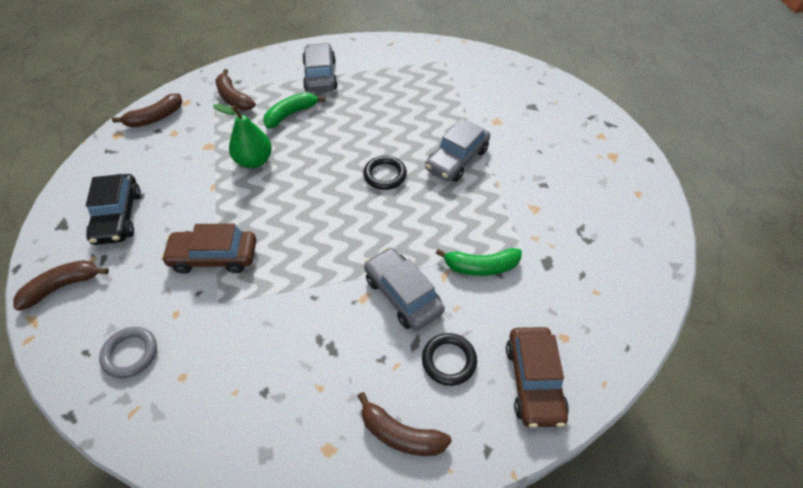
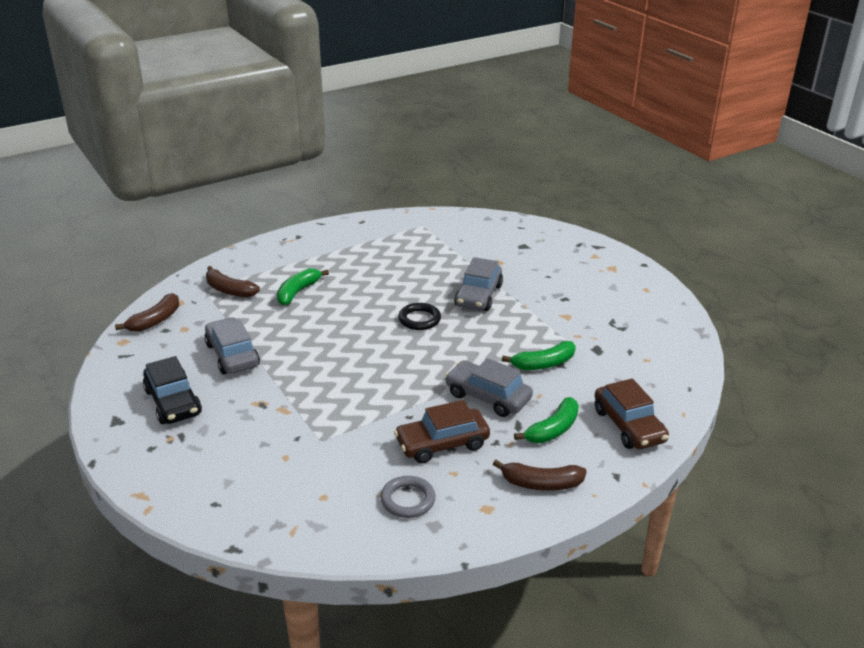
camera: 20 degrees left, 20 degrees down
(62, 286) = (154, 464): brown banana -> none
(130, 354) = (261, 494): grey ring -> grey ring (408, 500)
(214, 257) = (294, 410): brown car -> brown car (442, 444)
(254, 161) = (285, 333): green pear -> none
(320, 76) = (307, 258): grey car -> grey car (232, 355)
(449, 360) = (553, 429): black ring -> green banana

